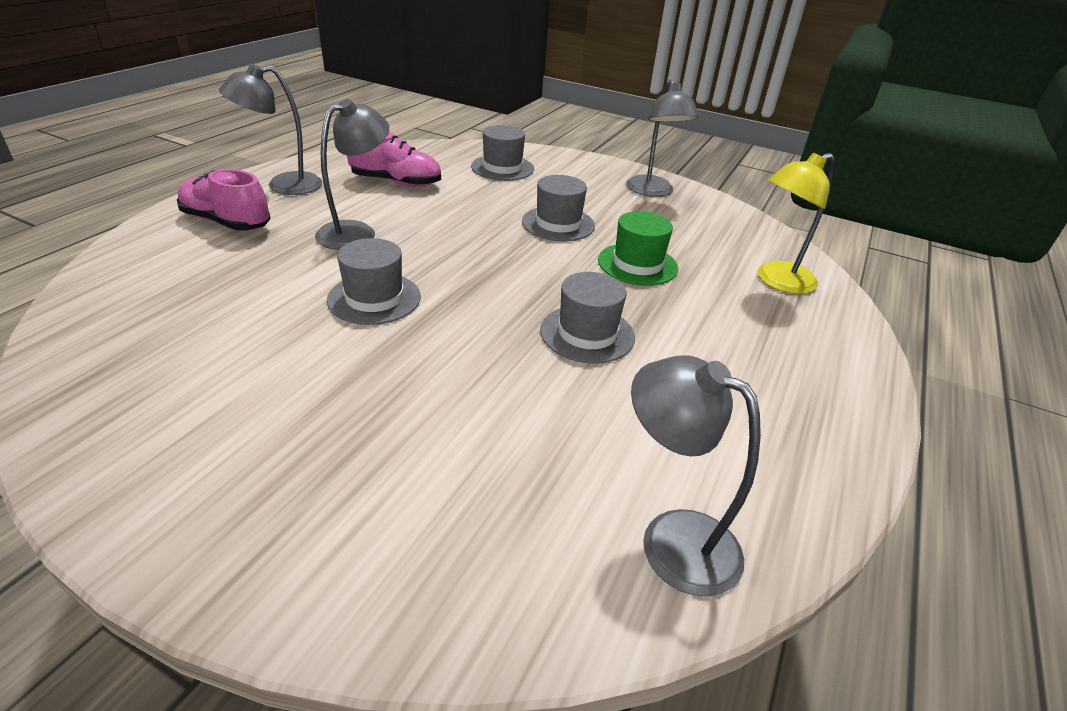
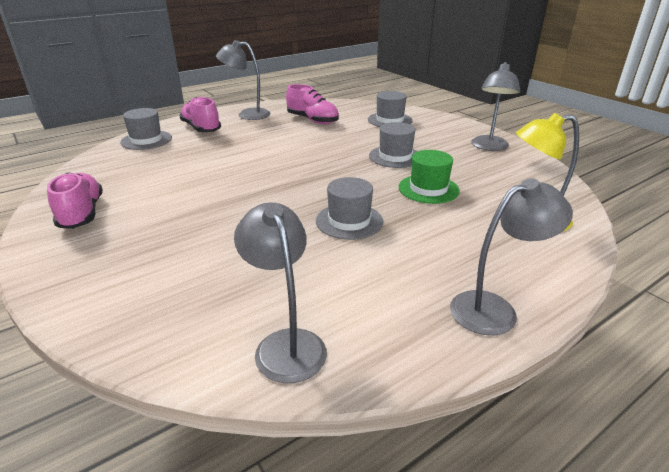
camera: 30 degrees right, 5 degrees down
(153, 429) = (82, 213): none -> pink shoe
(356, 232) = (263, 143): grey lamp -> grey lamp (494, 309)
(374, 298) = (240, 177): grey hat -> grey hat (146, 140)

